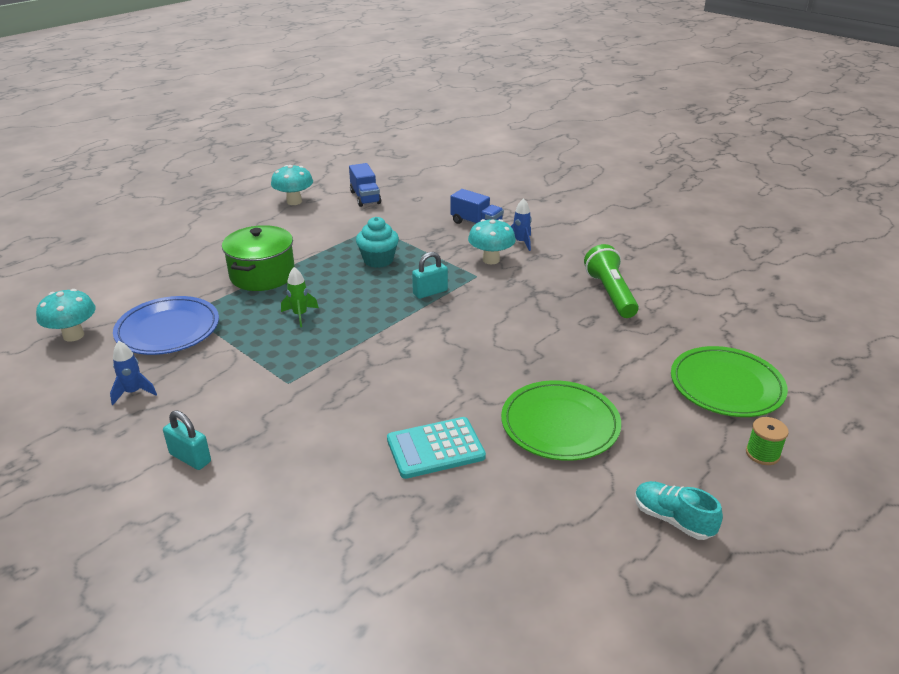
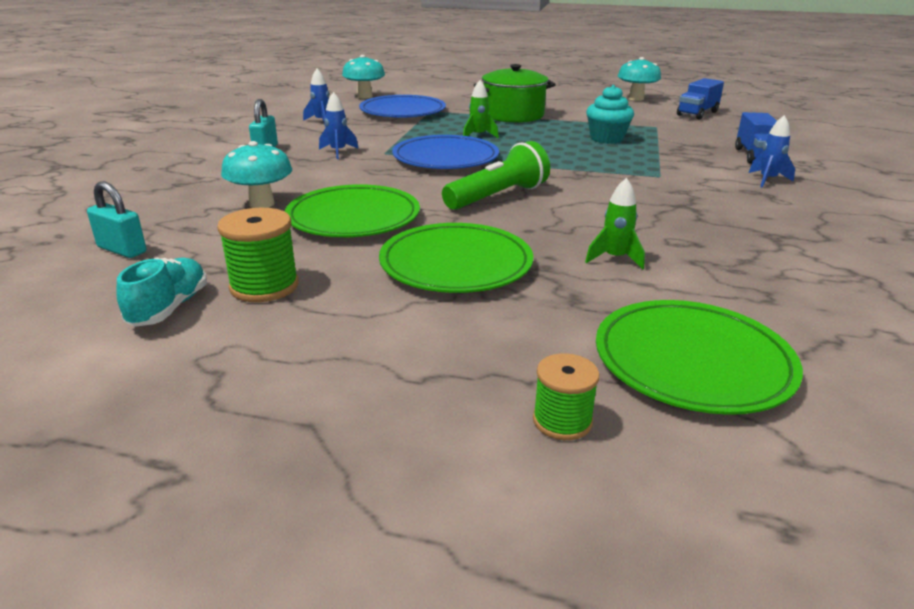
camera: 60 degrees right, 5 degrees down
(254, 410) = (338, 152): none -> blue rocket
(340, 353) = (445, 158): none -> blue plate
(430, 292) = (593, 165): turquoise padlock -> turquoise padlock (122, 250)
(435, 448) = (353, 217): turquoise calculator -> green plate
(491, 260) = (702, 175): turquoise mushroom -> turquoise mushroom (262, 204)
(536, 533) = (264, 286): none -> green spool
(595, 356) = (614, 259): none -> green rocket
(610, 293) = (765, 243): green flashlight -> green flashlight (498, 197)
(672, 519) = (345, 365): turquoise shoe -> turquoise shoe (169, 308)

